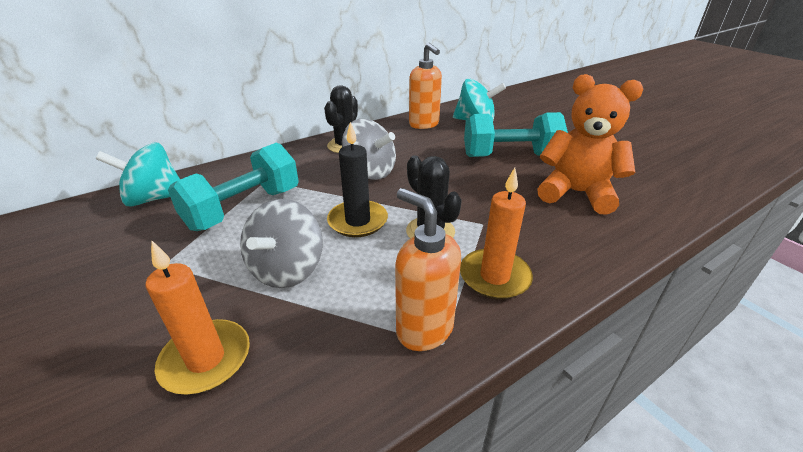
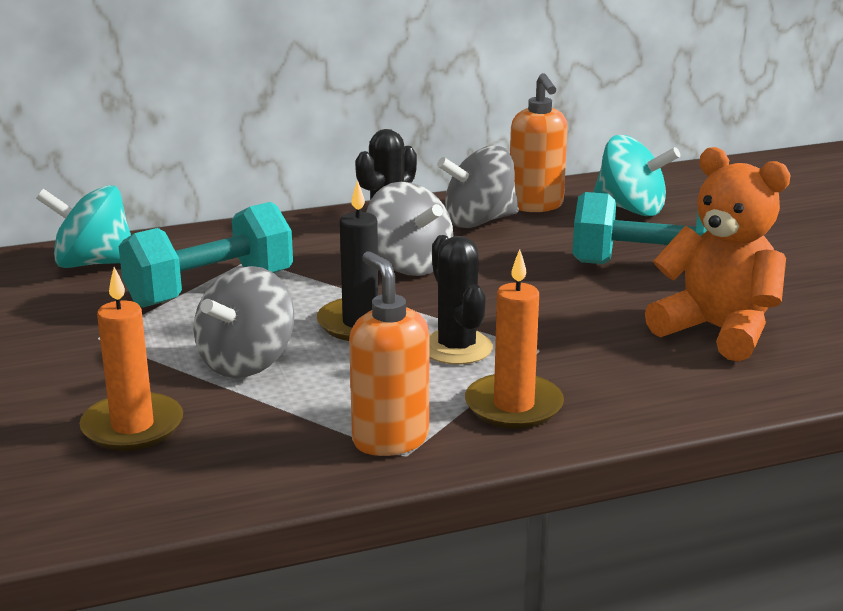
camera: 15 degrees right, 10 degrees down
(397, 137) = (479, 221): none -> grey spinning top

